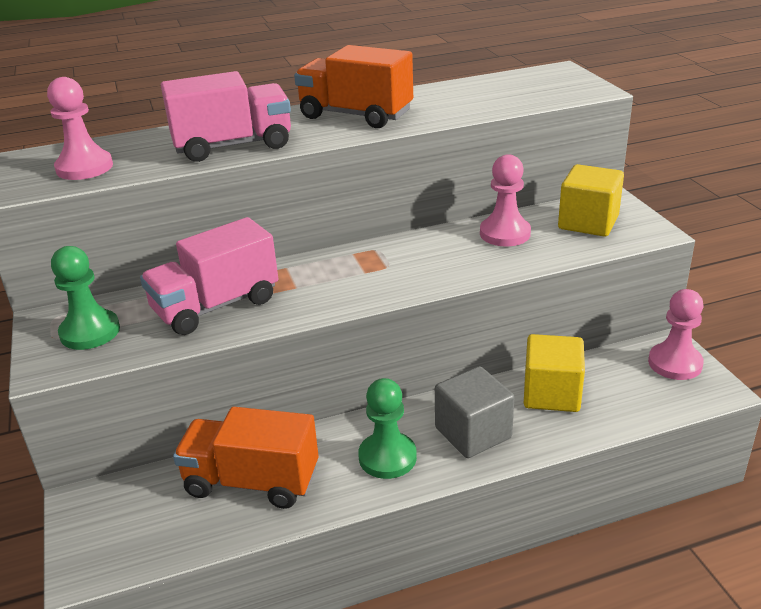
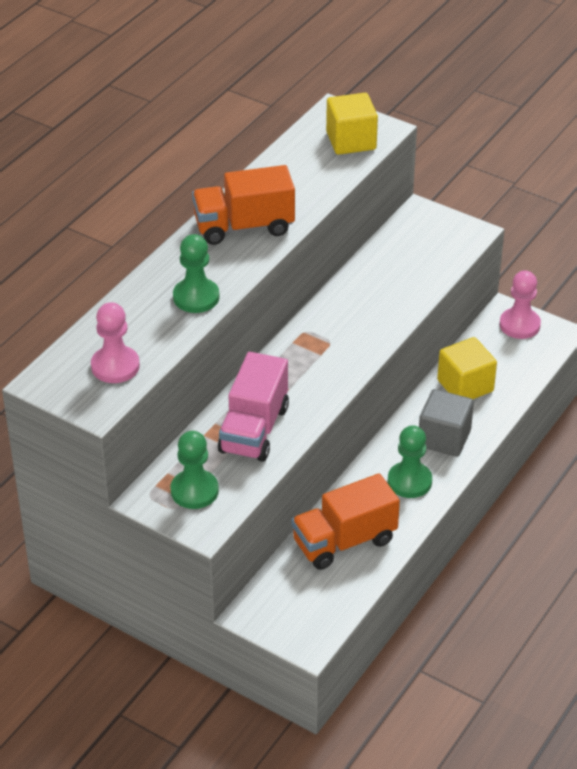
camera: 40 degrees left, 10 degrees up
(233, 146) = (196, 297): pink truck -> green pawn
(505, 233) = (379, 277): pink pawn -> none
(588, 222) = (424, 241): yellow cube -> yellow cube (351, 141)

